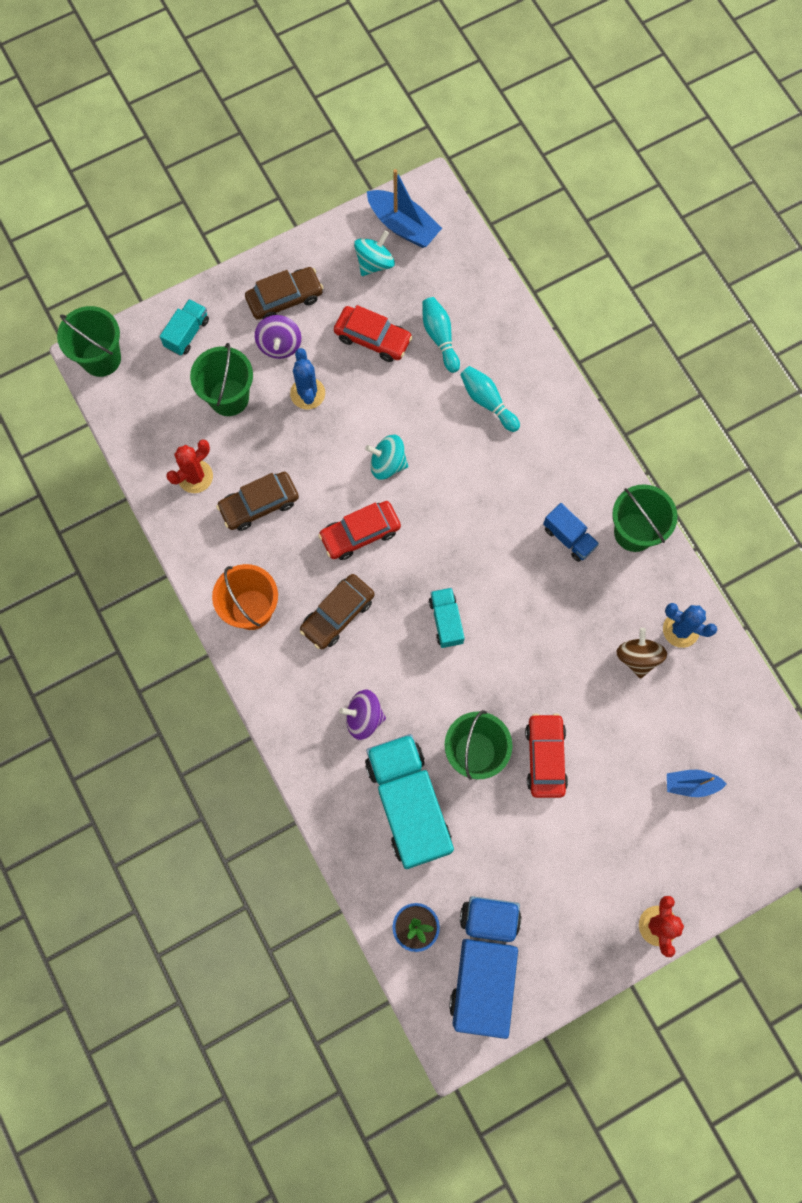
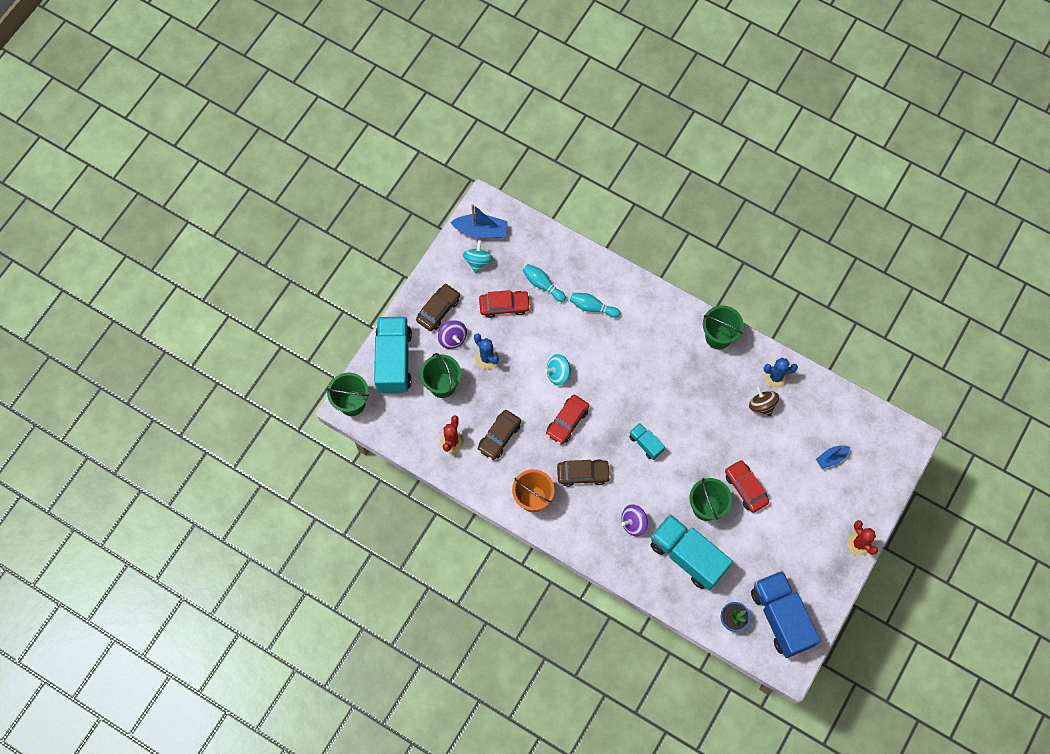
camera: 30 degrees left, 5 degrees down
(187, 333) = (394, 361): turquoise truck -> turquoise truck, size x2.09
(337, 614) = (583, 474): brown car -> brown car turned 105 degrees counterclockwise
(568, 537) = (684, 360): blue truck -> none

